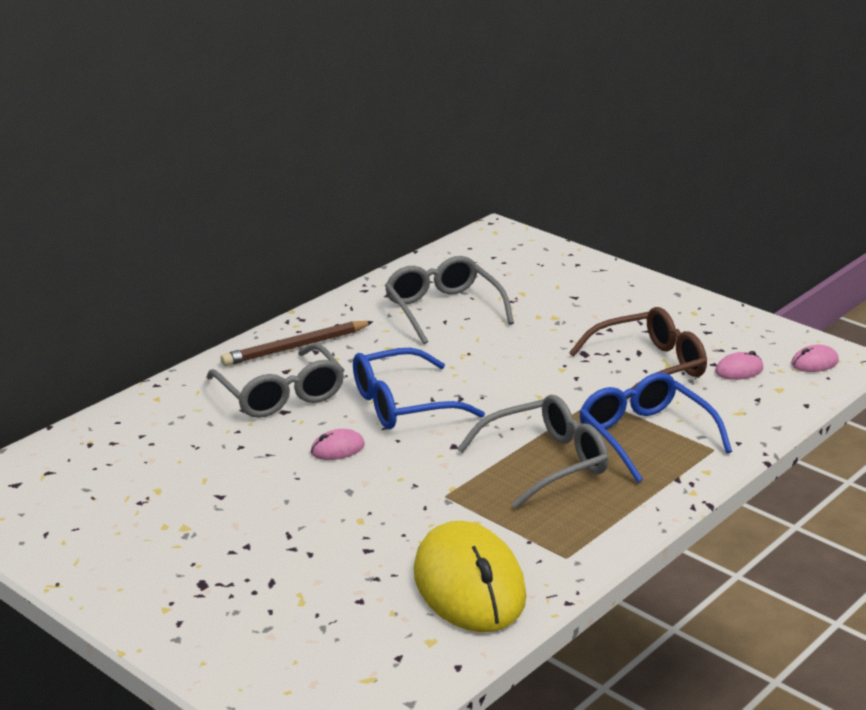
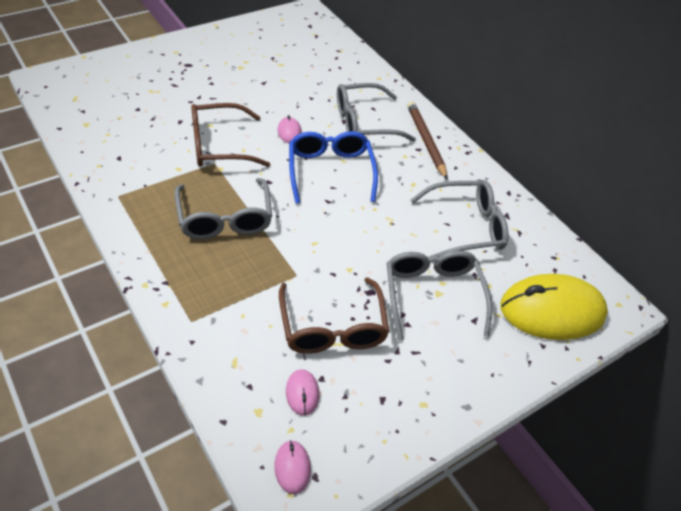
camera: 100 degrees right, 20 degrees up
(405, 500) = (219, 146): none -> brown glasses
(469, 585) = (120, 149): yellow mouse -> yellow mouse (551, 311)
(560, 319) = (433, 295): none -> grey glasses
(644, 436) = (229, 284): blue glasses -> none

